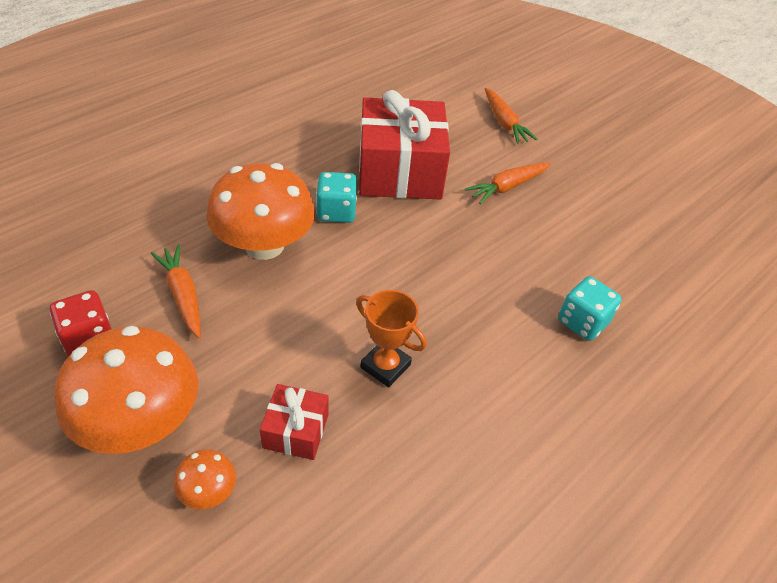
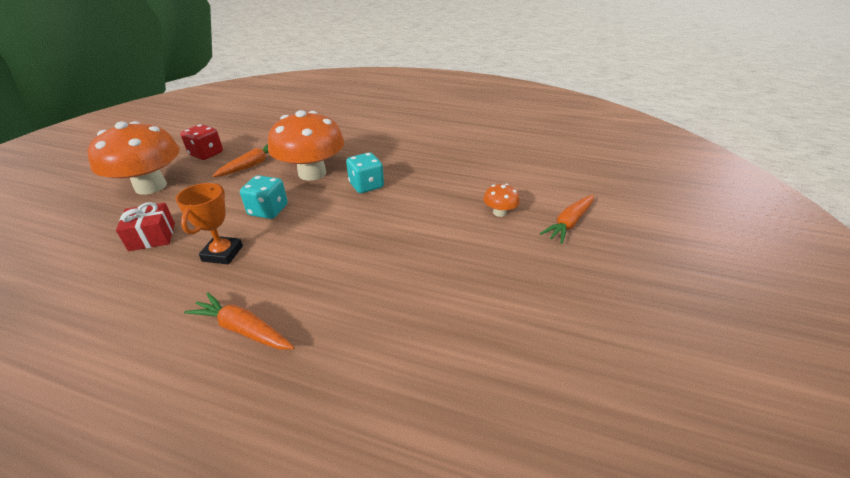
camera: 65 degrees right, 10 degrees down
(208, 491) = (101, 223): orange mushroom -> orange mushroom (499, 212)
(399, 171) = (437, 195): red gift -> none
(507, 187) = (480, 251): orange carrot -> orange carrot (243, 329)
(582, 322) = (331, 356): turquoise dice -> turquoise dice (268, 210)

